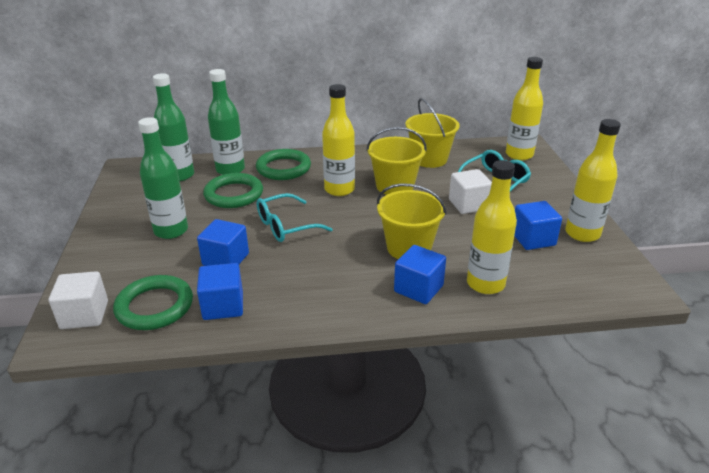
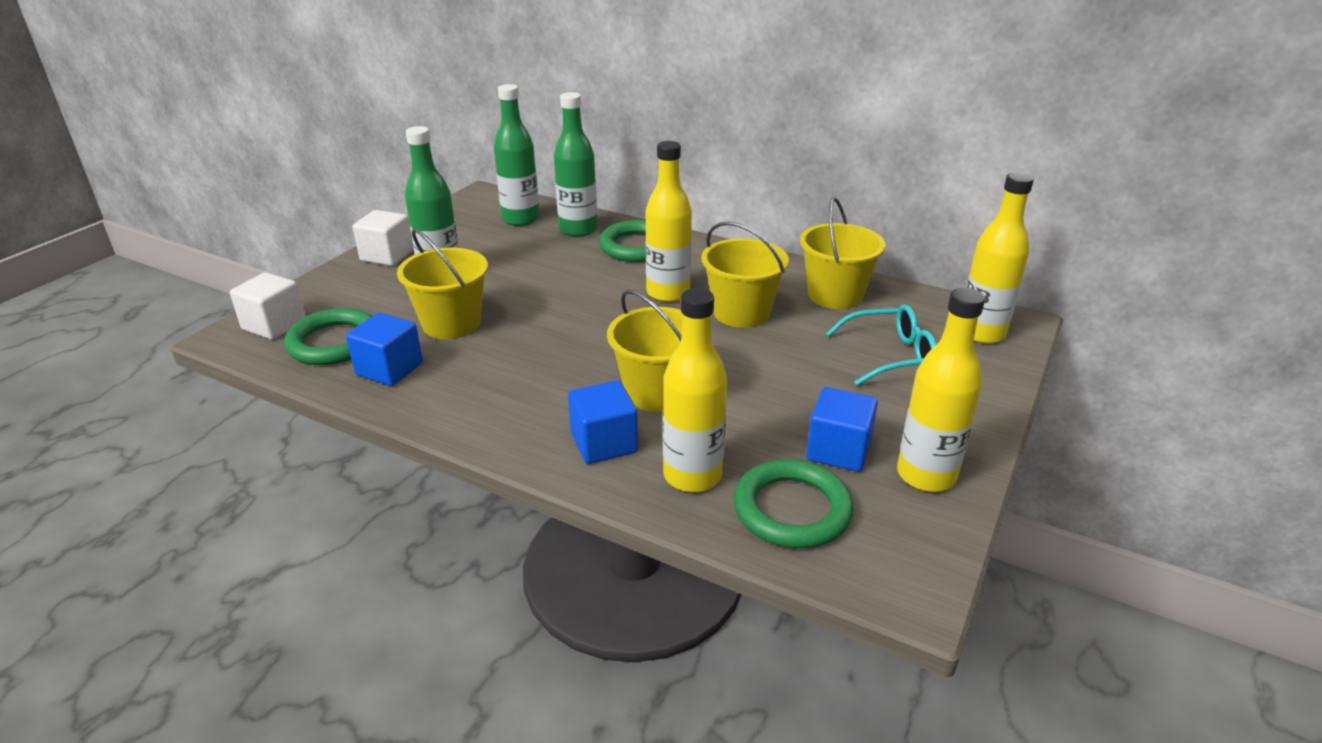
camera: 35 degrees right, 0 degrees up
(226, 259) = (451, 323): blue cube -> yellow bucket
(234, 194) = (547, 258): green ring -> green ring (792, 509)
(286, 226) = (554, 312): turquoise glasses -> none
(468, 204) = (808, 371): white cube -> white cube (387, 255)

